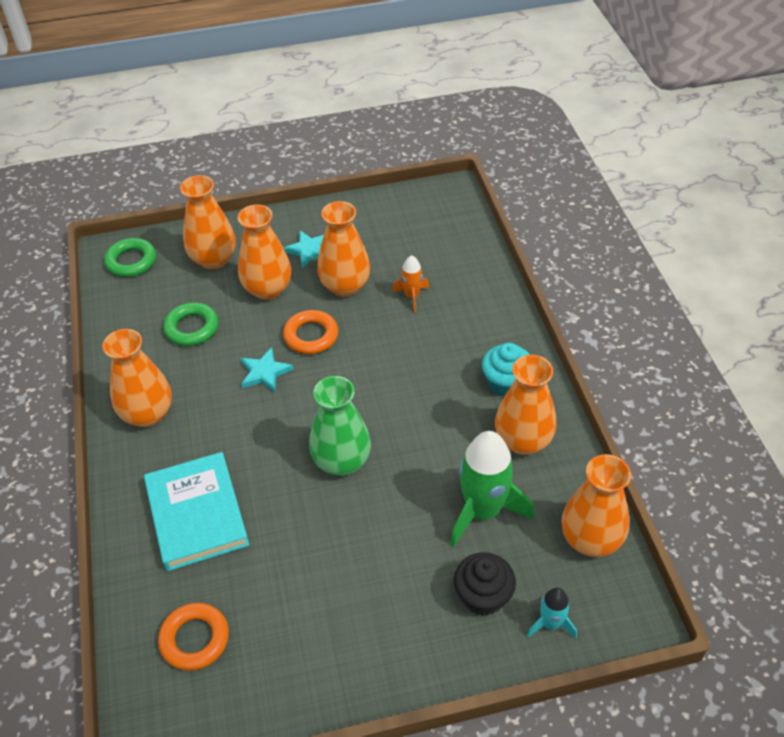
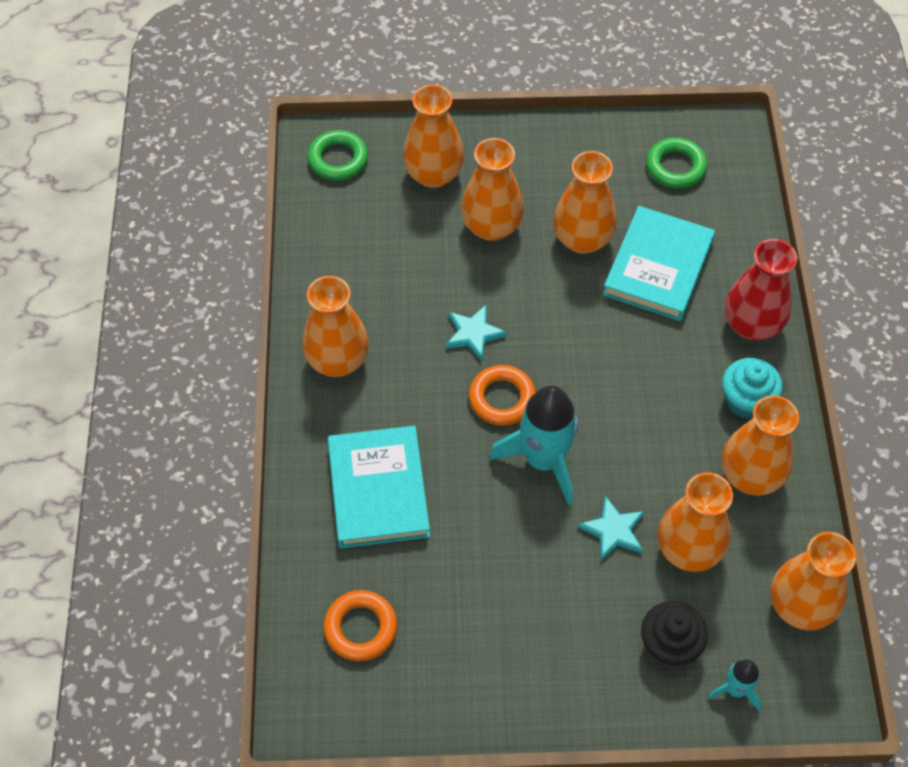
camera: 10 degrees right, 10 degrees up
(192, 328) = (398, 261): green ring -> green ring (675, 167)
(309, 250) = (547, 182): turquoise star -> turquoise star (613, 530)
(311, 336) = (532, 297): orange ring -> orange ring (502, 398)
(342, 461) = (543, 460): green vase -> turquoise rocket
(412, 296) = (658, 267): orange rocket -> turquoise book
(483, 511) = (688, 549): green rocket -> orange vase
(497, 325) = (751, 325): none -> red vase

